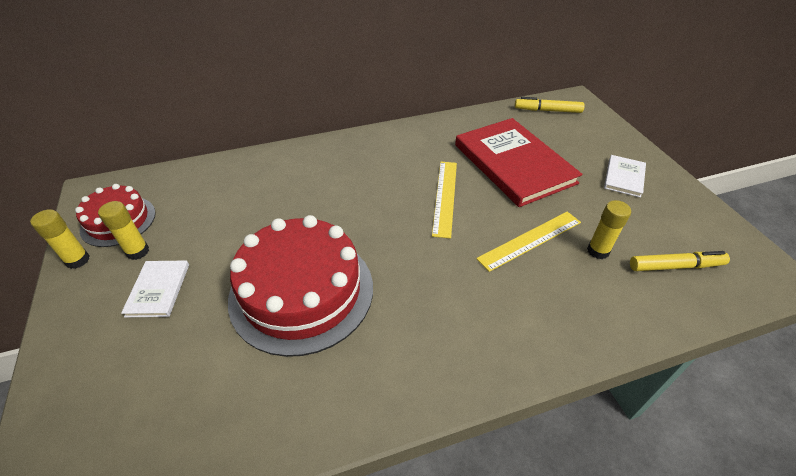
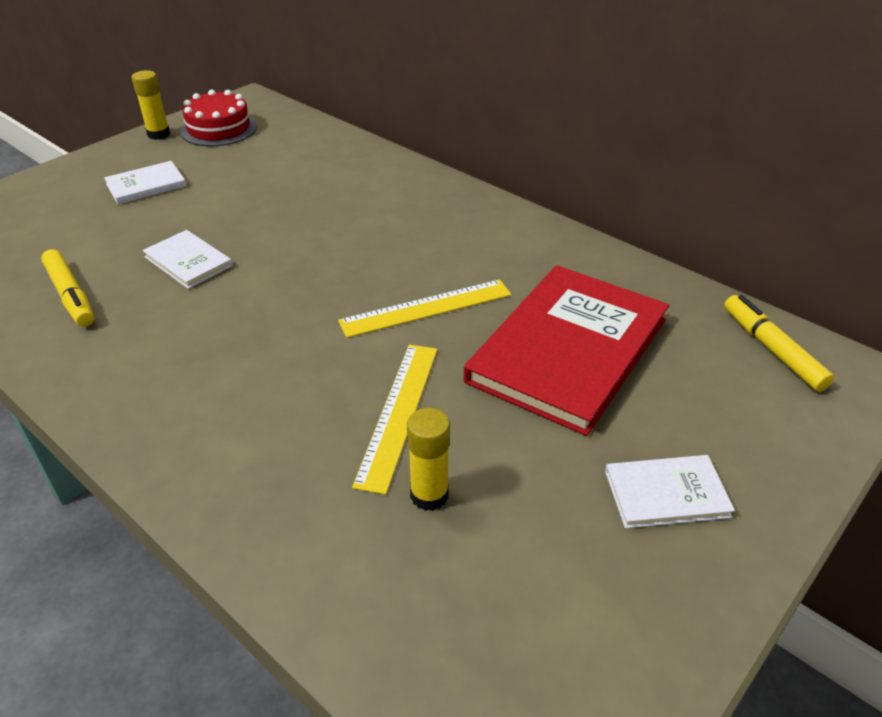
camera: 60 degrees right, 5 degrees down
(137, 251) = (186, 155): yellow glue stick -> none
(302, 291) = (188, 261): red cake -> white book
(530, 240) = (398, 413): yellow ruler -> yellow ruler turned 75 degrees clockwise
(675, 266) = (463, 609): yellow marker -> yellow marker (70, 295)

